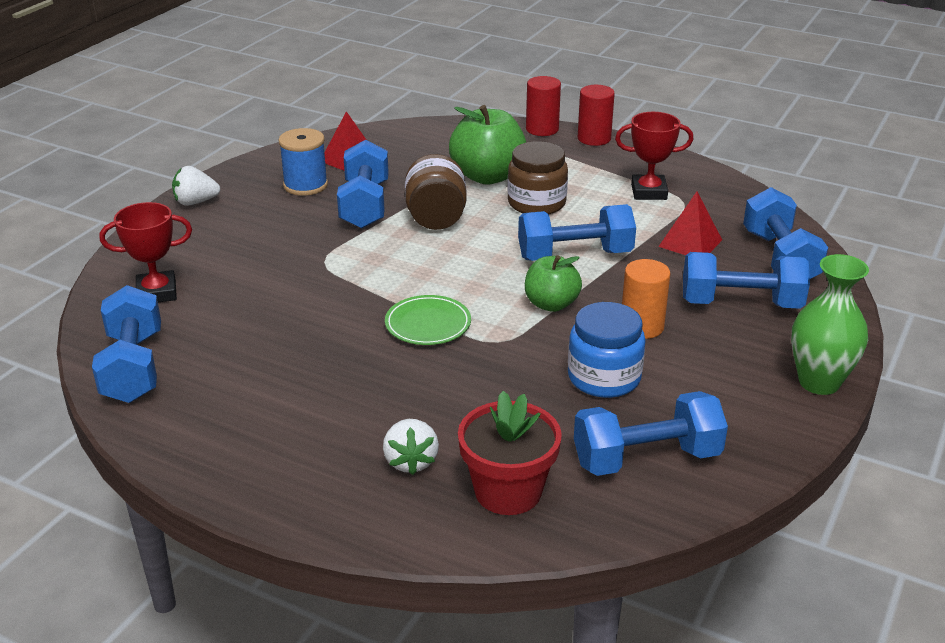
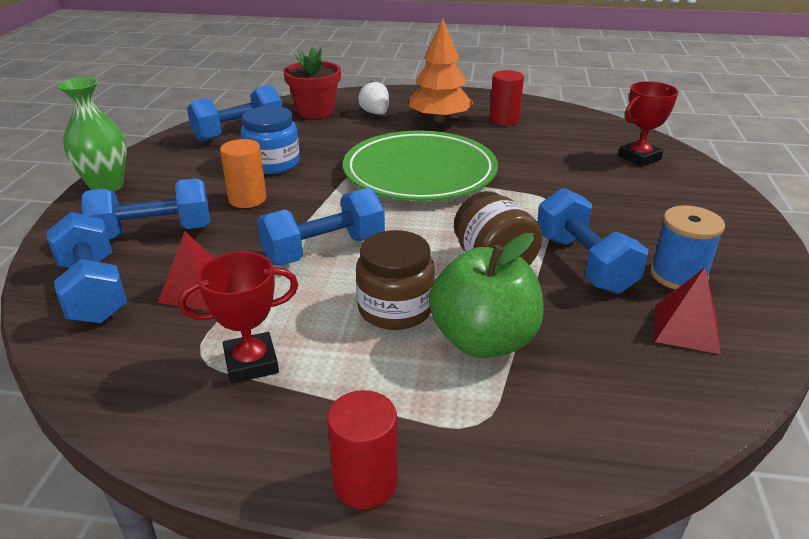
camera: 160 degrees right, 0 degrees up
(133, 367) = (581, 122): blue dumbbell -> none
(195, 202) = (748, 231): white strawberry -> none
(324, 420) = (439, 119): none -> orange tree
(428, 324) = (420, 172): green plate -> green plate, size x2.22
(542, 129) = (471, 487): red cylinder -> red cylinder (504, 120)
(551, 304) = (330, 202): green apple -> none

